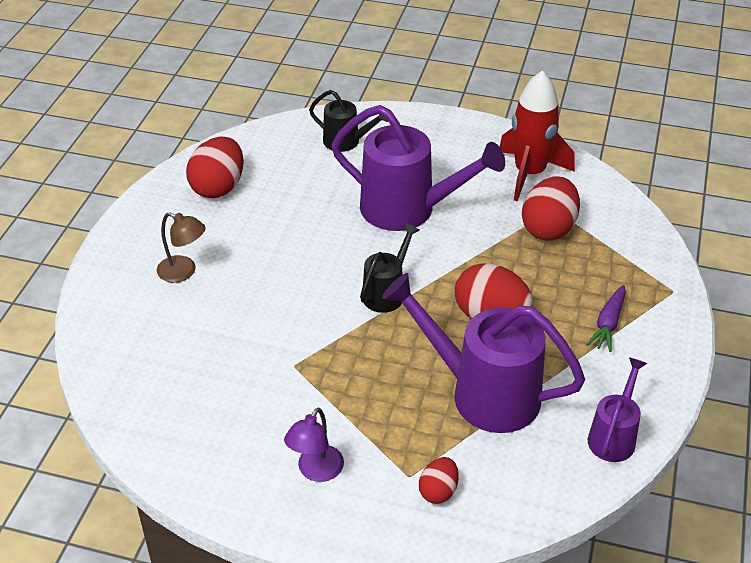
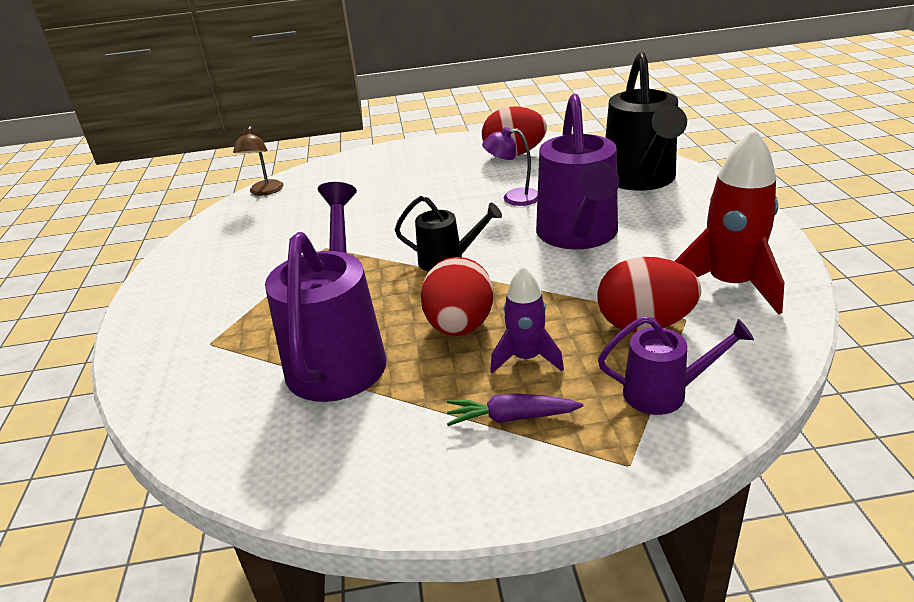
camera: 70 degrees right, 10 degrees down
(184, 272) = (403, 175): brown lamp -> brown lamp (265, 192)
(316, 471) = (204, 294): purple lamp -> purple lamp (513, 198)
(346, 142) = (641, 180): black watering can -> black watering can, size x1.89
(438, 491) = (193, 365): red egg -> none
(550, 295) = (526, 358): none -> purple rocket
(613, 436) = (311, 474): purple watering can -> purple watering can (664, 393)

